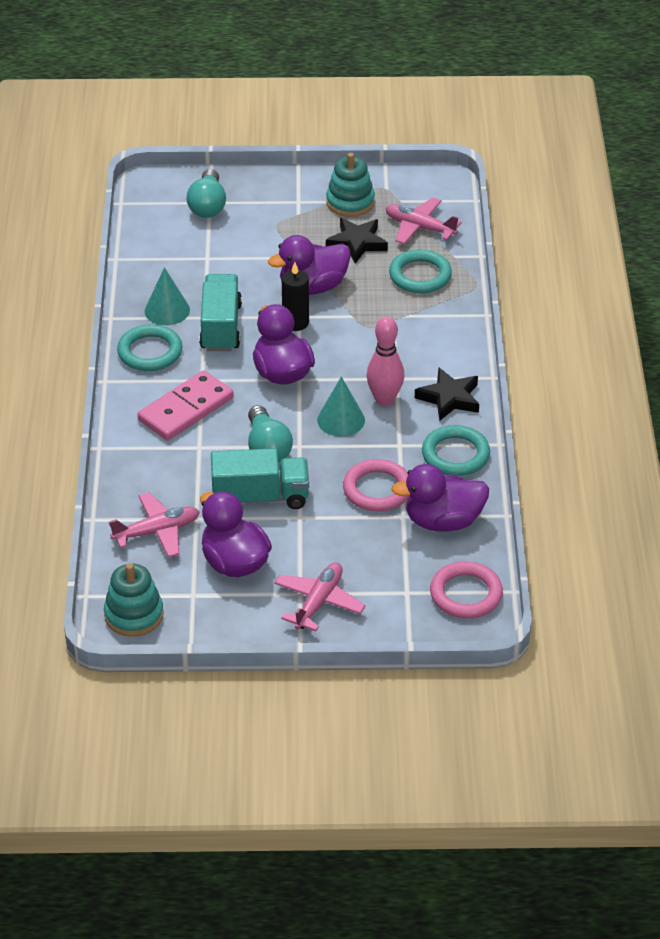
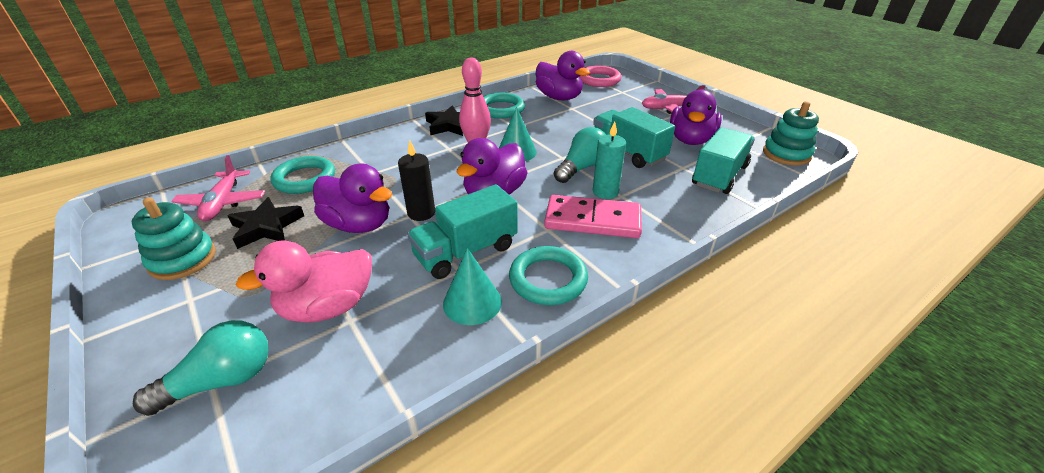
camera: 125 degrees left, 5 degrees down
(157, 532) = (719, 176): pink plane -> turquoise truck
(214, 440) = (605, 192): none -> turquoise candle
(229, 252) = (328, 307): none -> pink duck
(377, 489) = (562, 120): pink ring -> none

